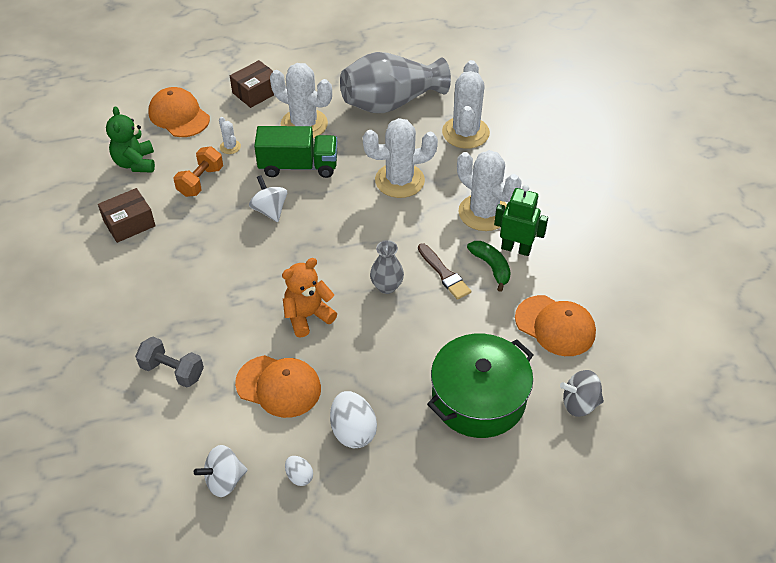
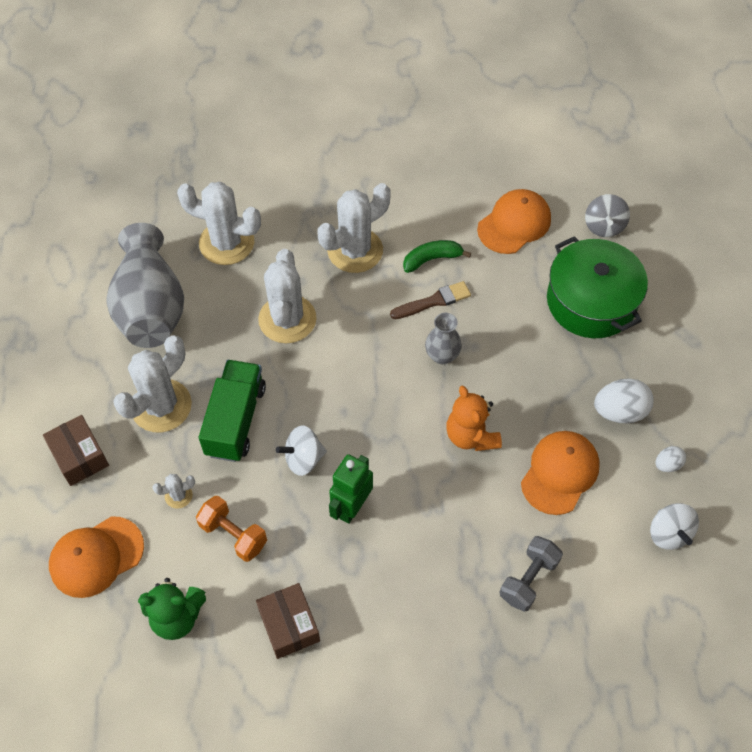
camera: 80 degrees left, 10 degrees up
(516, 248) = (411, 233): green robot -> green robot (352, 507)

